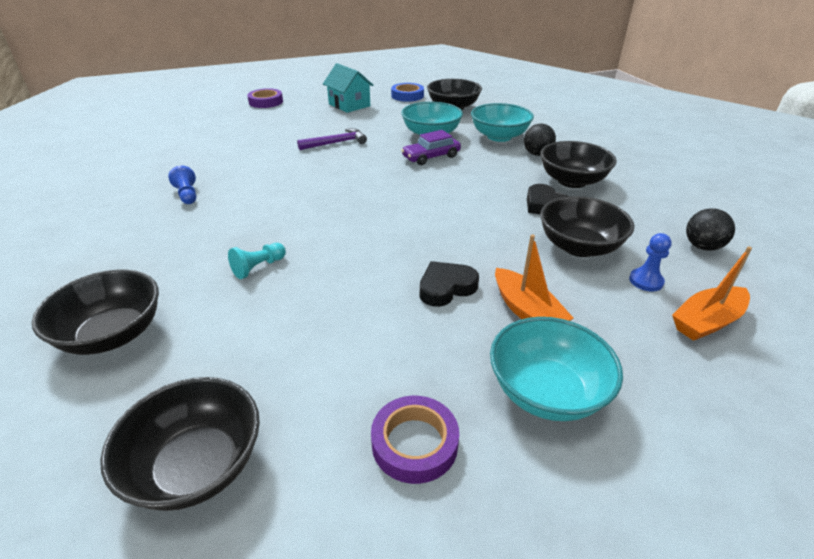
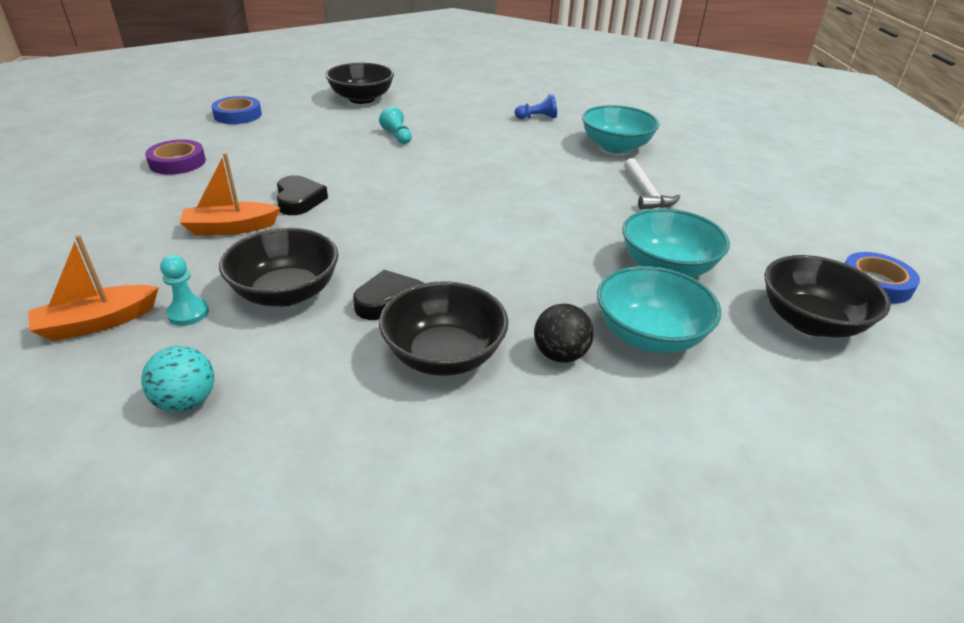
camera: 105 degrees right, 0 degrees up
(197, 466) = (238, 115): black bowl -> blue tape
(266, 102) = (807, 163): purple tape -> none
(336, 143) = (646, 192): purple hammer -> white hammer
(349, 105) = (805, 220): turquoise house -> none
(431, 157) = (581, 250): purple car -> none
(546, 392) = (150, 211): turquoise bowl -> turquoise bowl (615, 147)
(646, 281) = (188, 313): blue pawn -> turquoise pawn
(702, 246) = (186, 401): black ball -> turquoise ball
(707, 321) = (98, 322): orange boat -> orange boat turned 105 degrees counterclockwise

